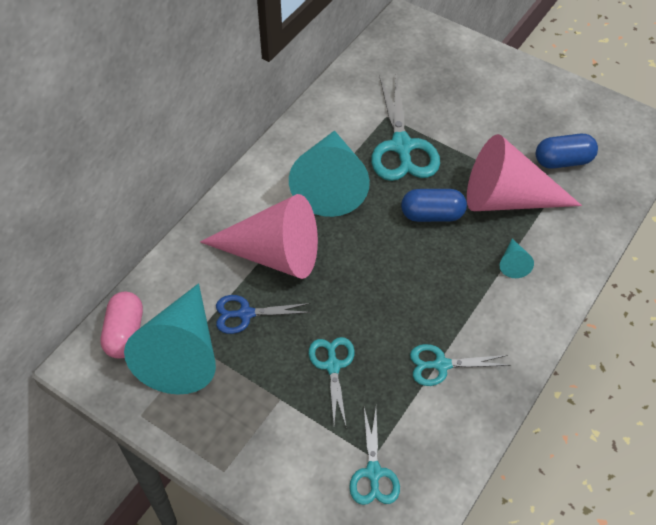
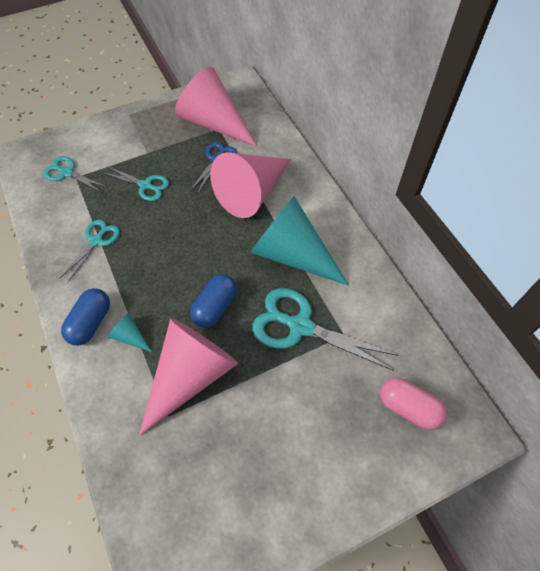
camera: 120 degrees right, 5 degrees up
(125, 333) = (246, 104): pink capsule -> pink capsule (408, 408)
(182, 353) = (213, 123): turquoise cone -> pink cone
(563, 161) = (196, 458): blue capsule -> blue capsule (91, 323)

